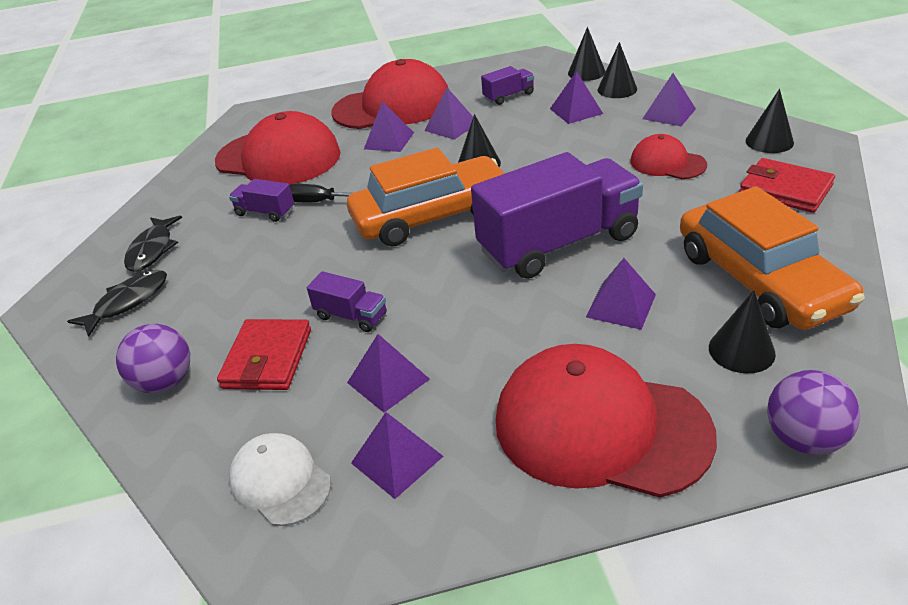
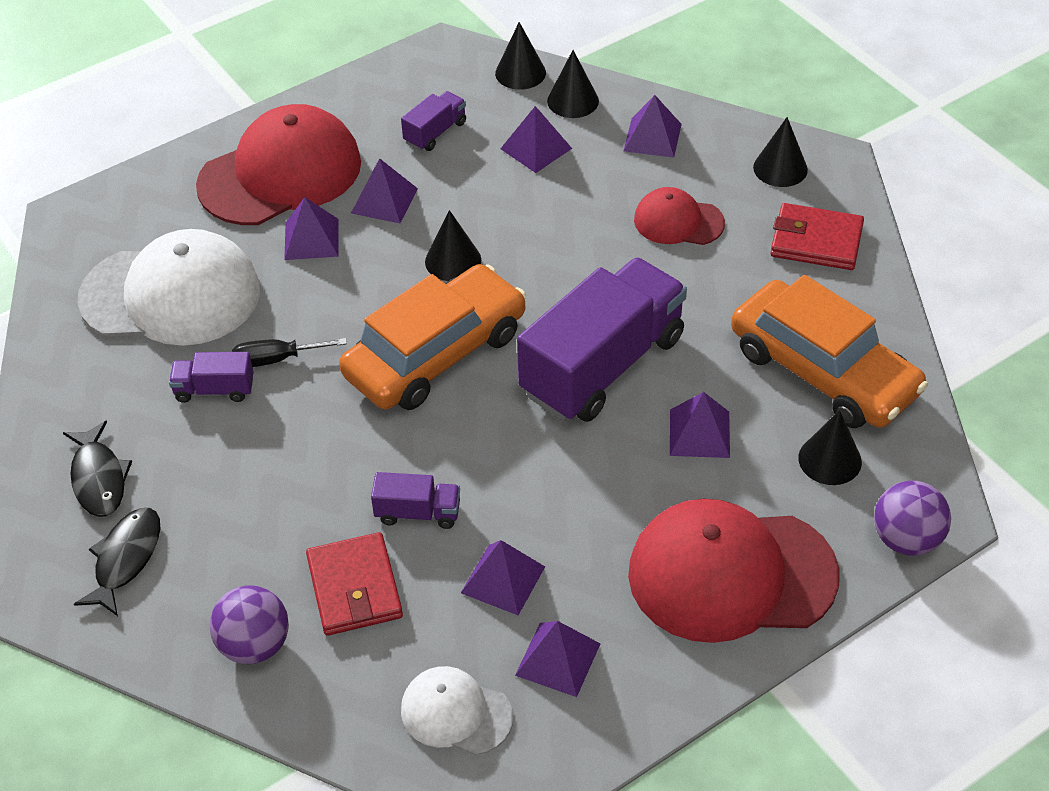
camera: 25 degrees left, 10 degrees up
(278, 158) = (171, 295): red cap -> white cap

